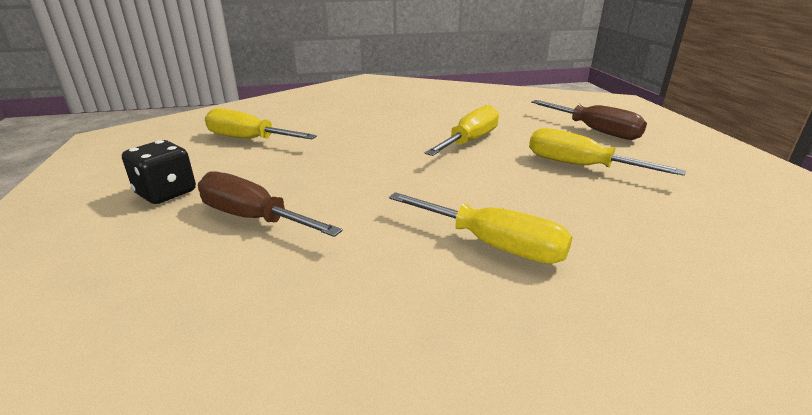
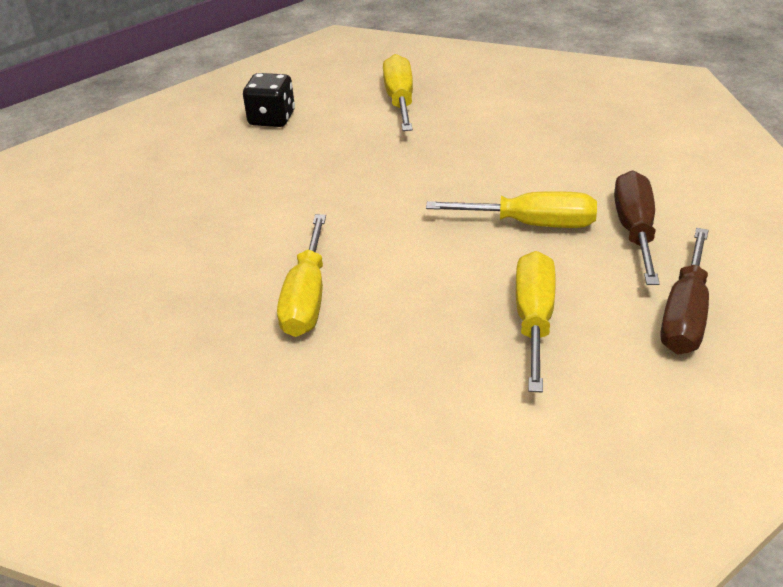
camera: 65 degrees right, 10 degrees up
(253, 218) = (265, 172): brown screwdriver -> brown screwdriver (635, 230)

